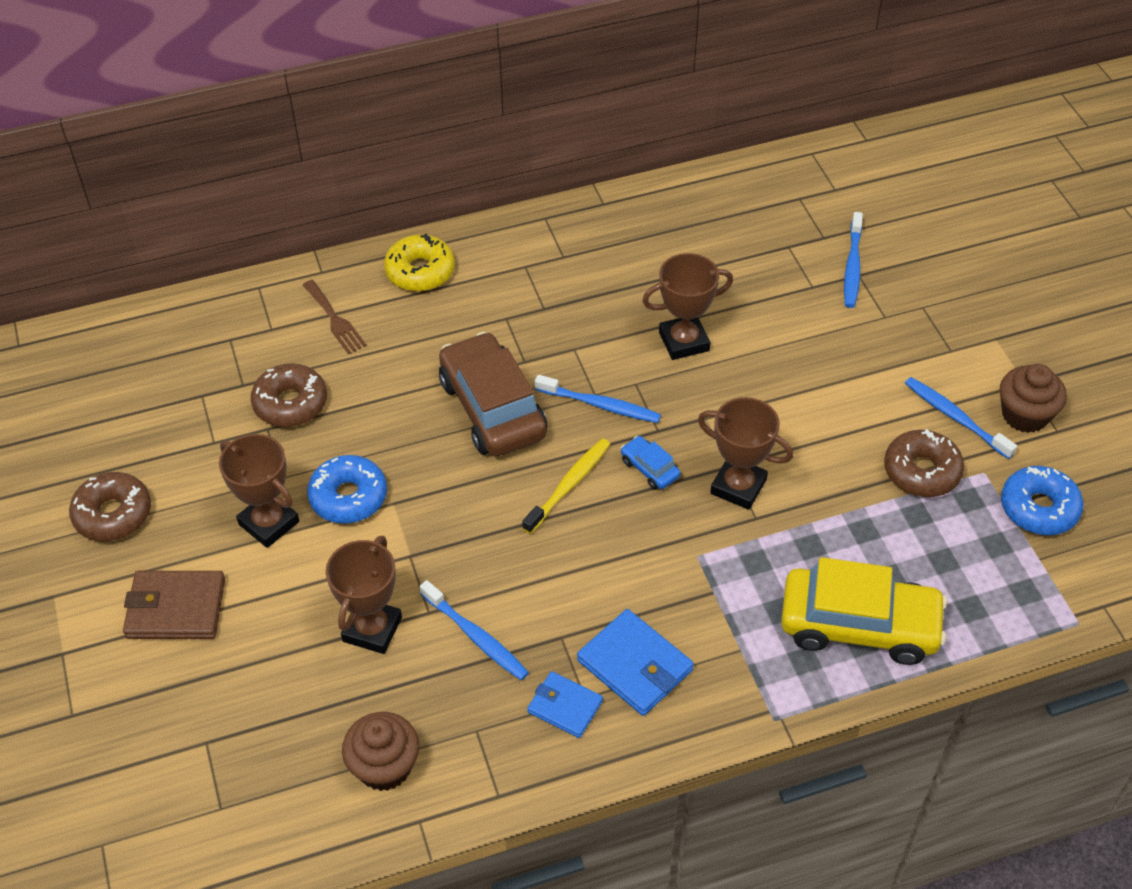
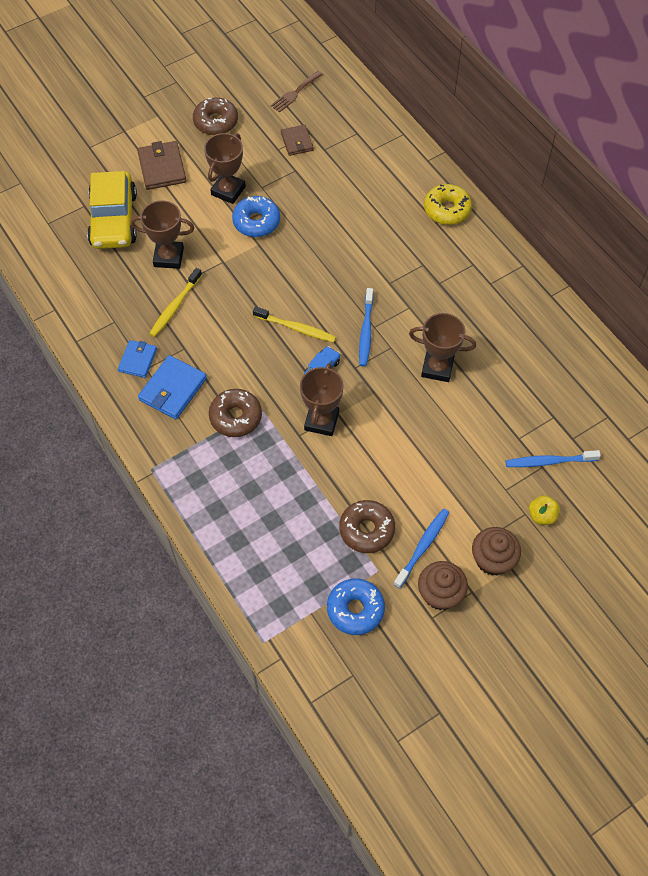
camera: 75 degrees right, 10 degrees up
(211, 415) = (297, 142): none -> brown wallet
(290, 403) = (317, 175): brown donut -> brown donut (235, 417)
(335, 320) = (390, 178): brown fork -> brown fork (295, 93)
(384, 766) = (84, 285): brown cupcake -> brown cupcake (492, 559)
(476, 637) = (175, 307): blue toothbrush -> yellow toothbrush
(492, 408) = (345, 275): brown car -> none
(684, 341) = (437, 368): brown trophy -> brown trophy turned 45 degrees counterclockwise
(859, 625) = (229, 507): yellow car -> yellow car (114, 219)
(928, 292) = (542, 515): none -> yellow apple

